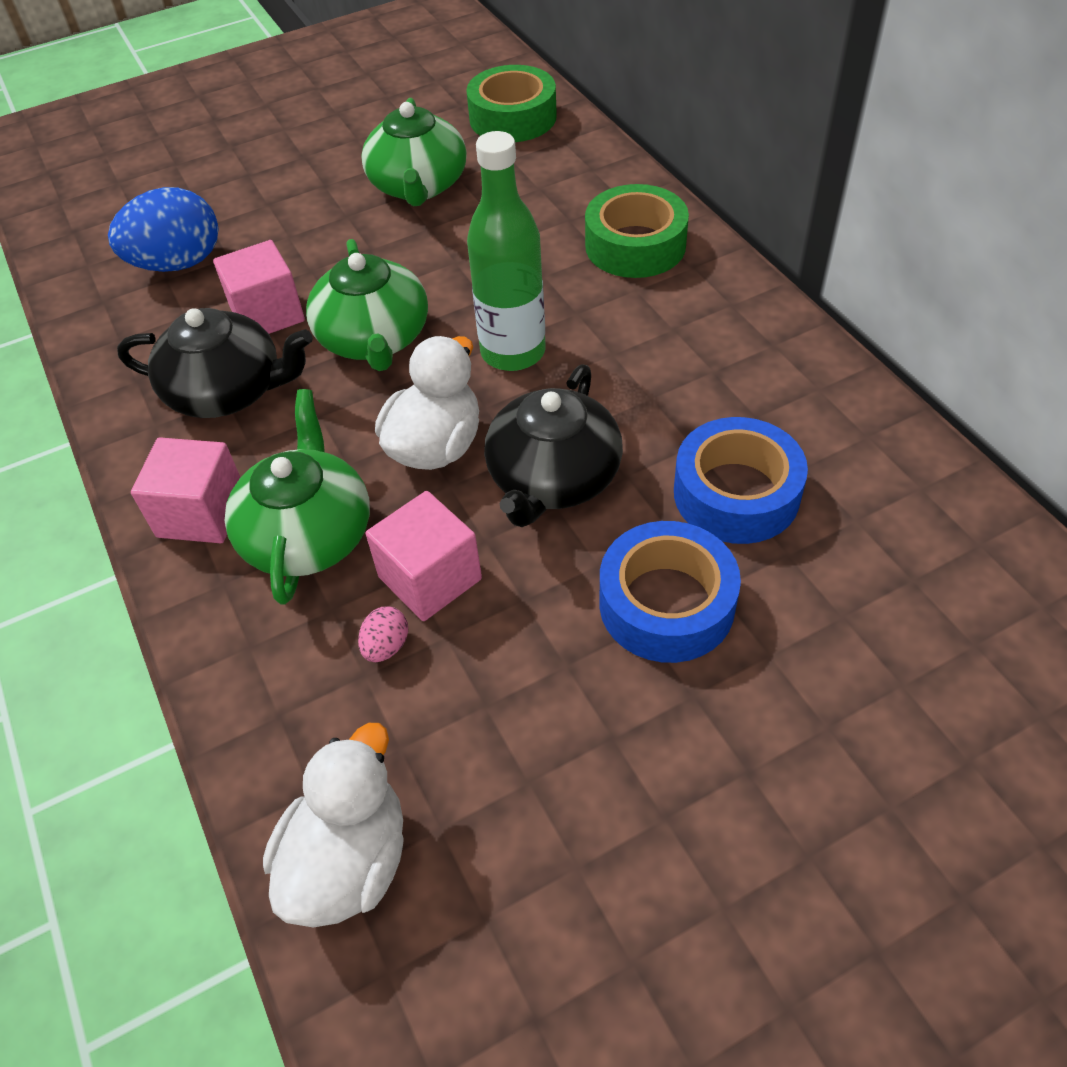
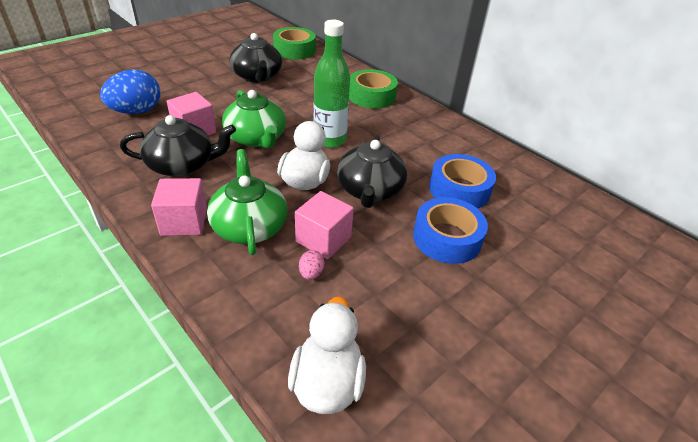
camera: 20 degrees left, 10 degrees down
(418, 186) = (257, 76): green teapot -> black teapot

